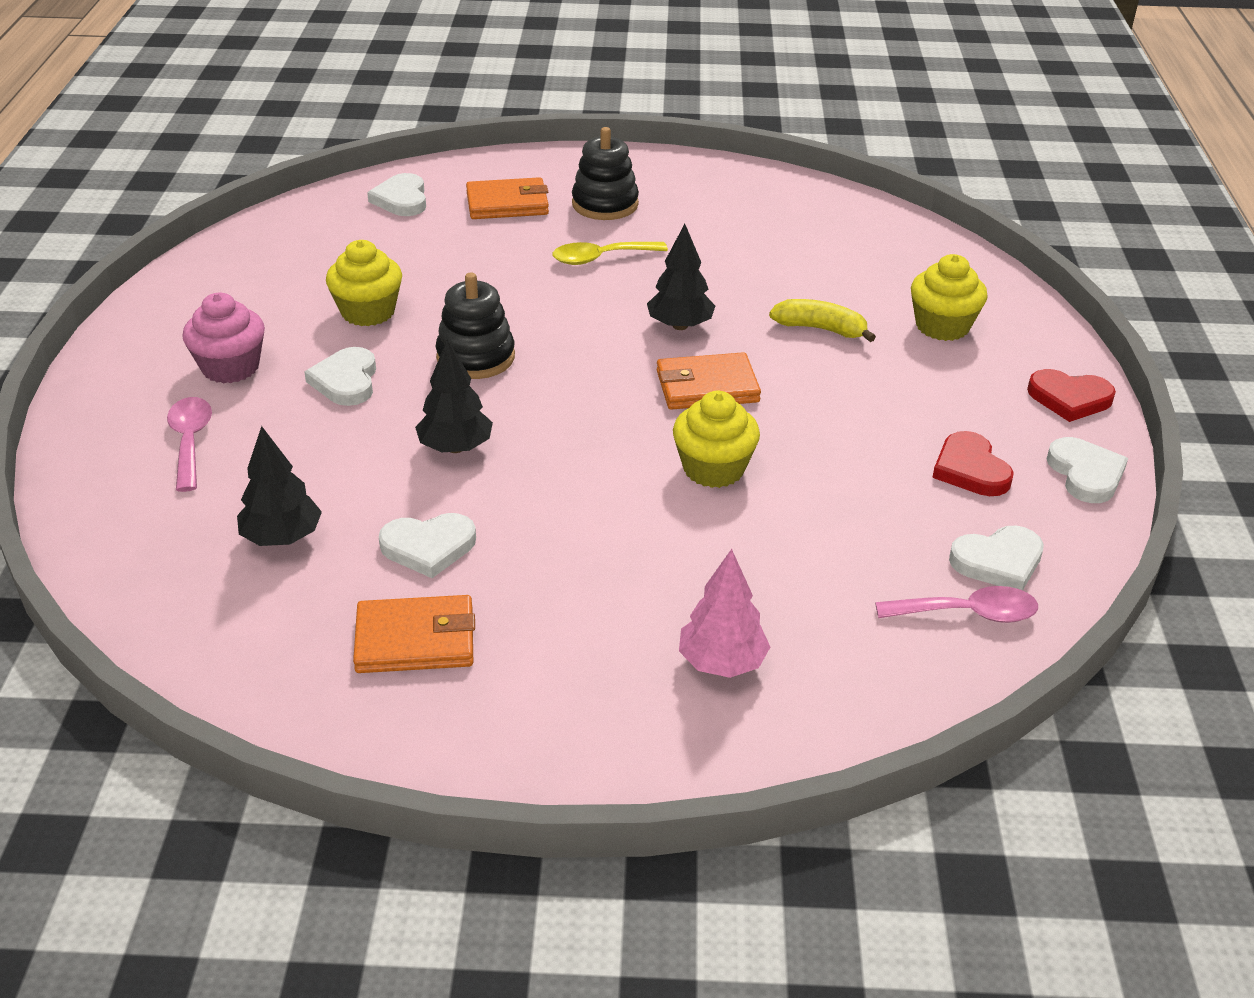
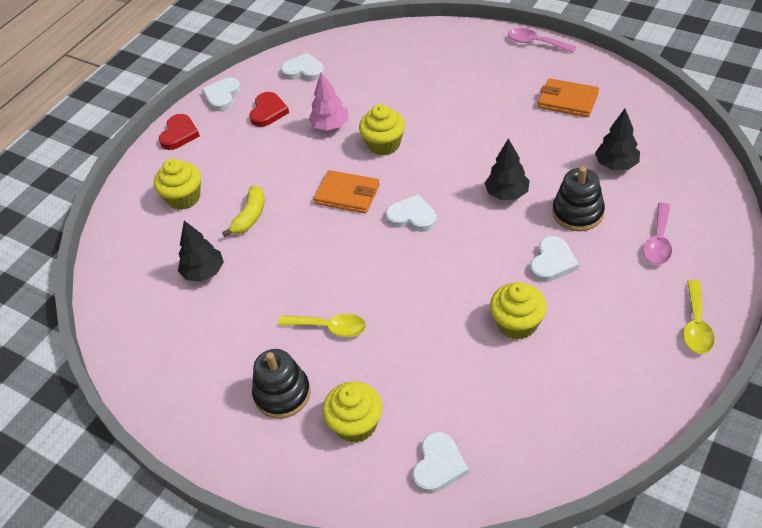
camera: 145 degrees left, 10 degrees up
(128, 362) = (696, 325): none -> yellow spoon
(230, 367) = (625, 298): pink cupcake -> none
(428, 547) = (545, 141): white heart -> white heart (412, 217)
(475, 357) = (464, 257): black stacking toy -> black stacking toy (577, 213)
(507, 204) = (356, 424): orange wallet -> yellow cupcake
(680, 325) = (326, 245): black tree -> black tree (204, 272)
(721, 663) = (447, 62): pink tree -> pink tree (330, 126)
(821, 329) = (250, 216): yellow banana -> yellow banana turned 120 degrees counterclockwise
(967, 613) = (337, 55): pink spoon -> pink spoon (535, 43)
(1069, 398) = (179, 134): red heart -> red heart turned 60 degrees clockwise

